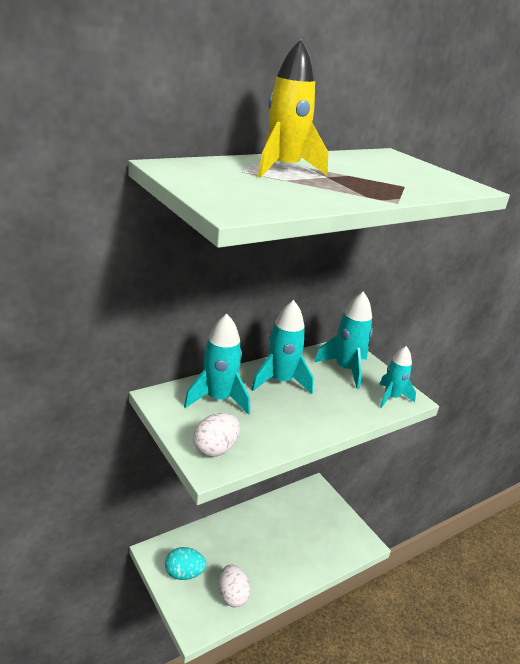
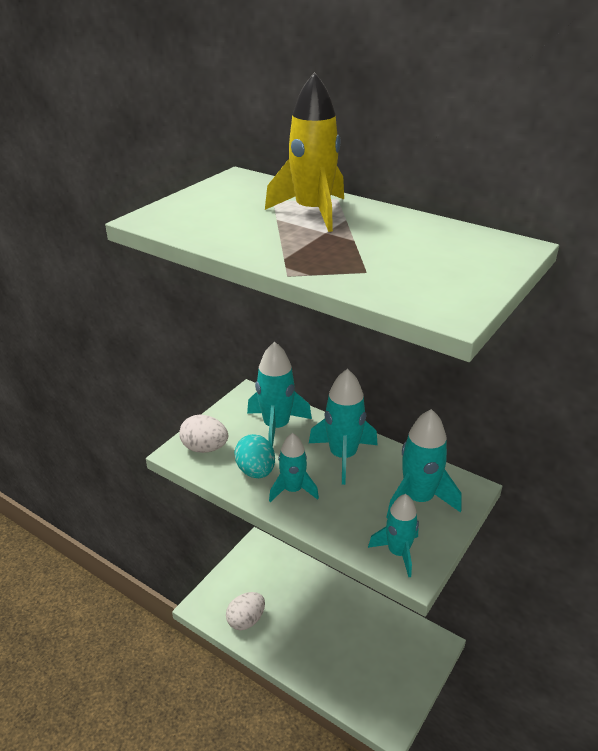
camera: 70 degrees right, 5 degrees up
(184, 573) = (248, 575): turquoise egg -> turquoise egg (256, 471)
(304, 419) = (293, 490): none -> turquoise rocket

